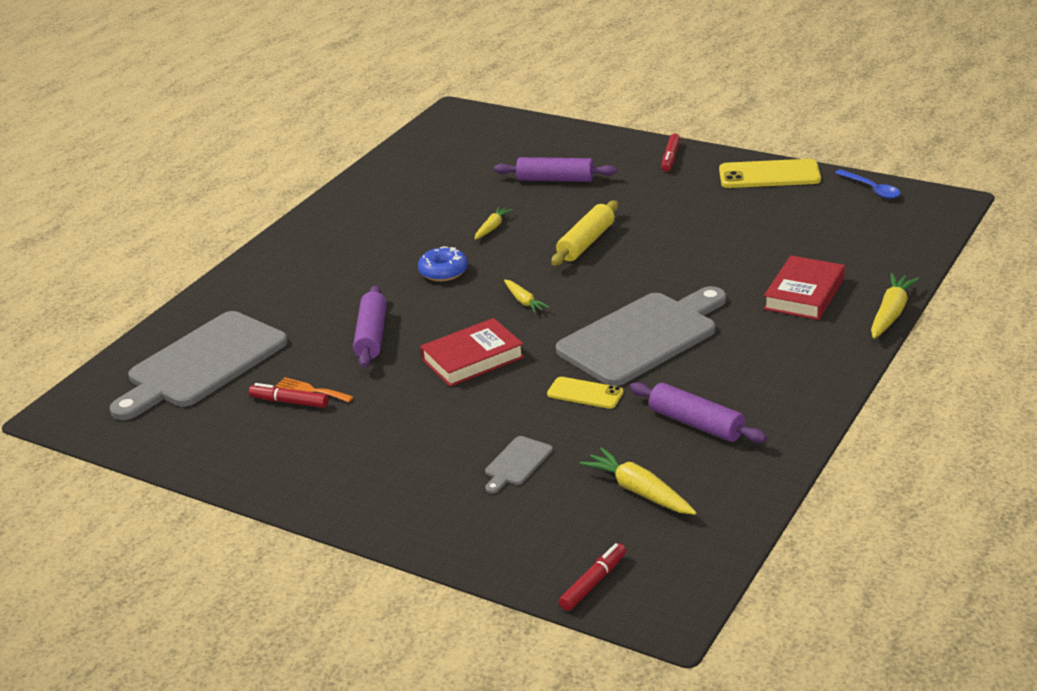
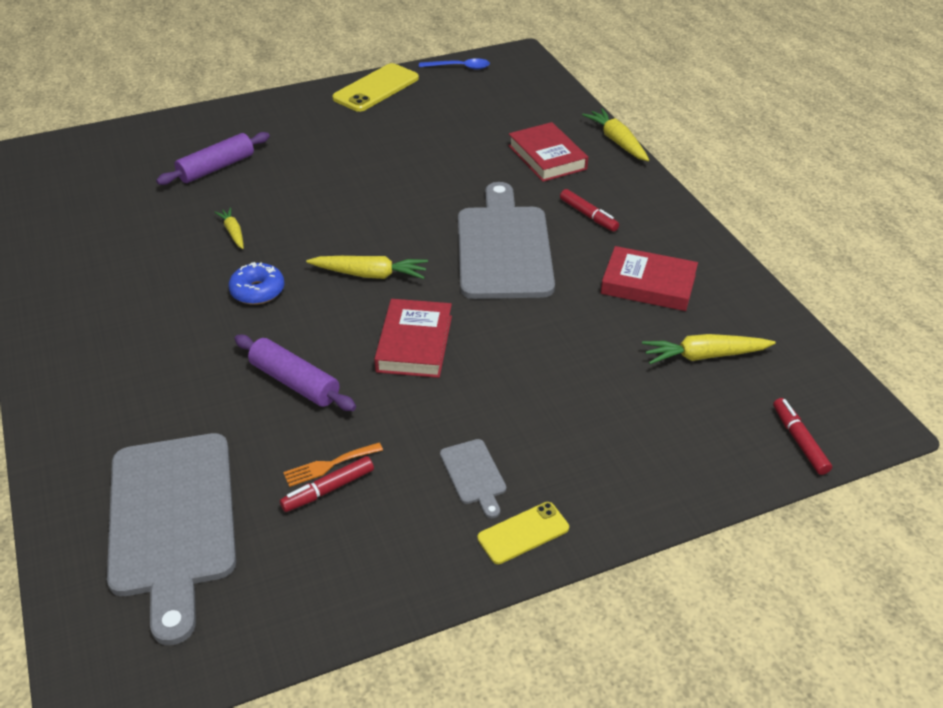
camera: 55 degrees left, 10 degrees up
(516, 463) = (597, 398): grey cutting board -> grey cutting board (474, 475)
(524, 301) = (370, 274): yellow carrot -> yellow carrot, size x1.61
(585, 393) = (543, 313): yellow phone -> yellow phone (523, 533)
(586, 243) = (334, 203): yellow rolling pin -> none
(670, 158) = (281, 108): red marker -> red marker (588, 215)
(696, 423) = (648, 284): purple rolling pin -> red book

